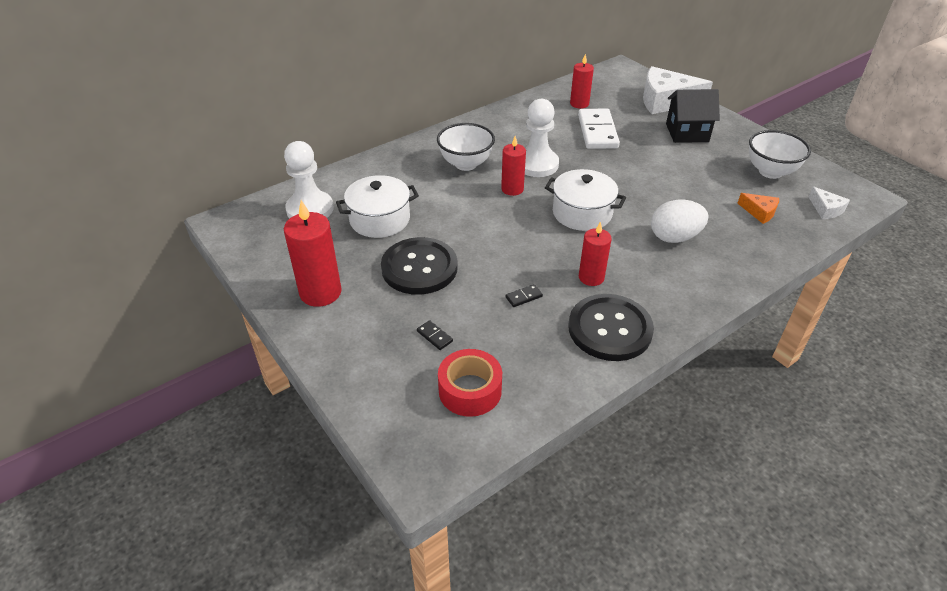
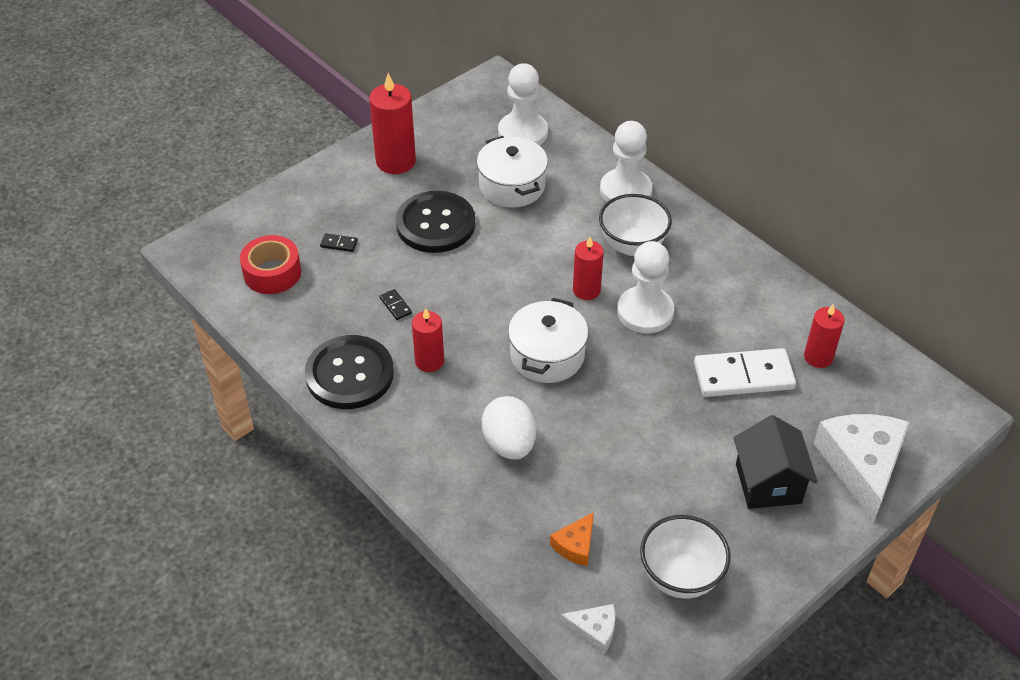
camera: 85 degrees right, 5 degrees up
(402, 162) = (625, 191): none -> white pawn
(434, 336) = (339, 244): black domino -> black domino turned 60 degrees clockwise
(826, 209) = (594, 630): white cheese -> white cheese turned 135 degrees counterclockwise

